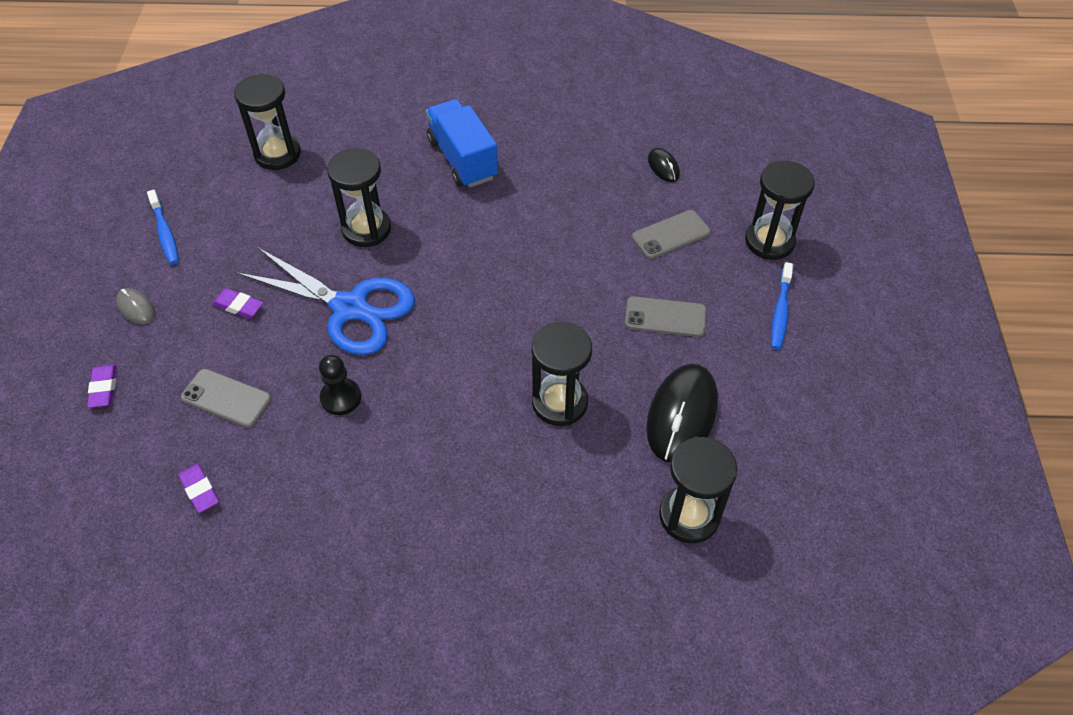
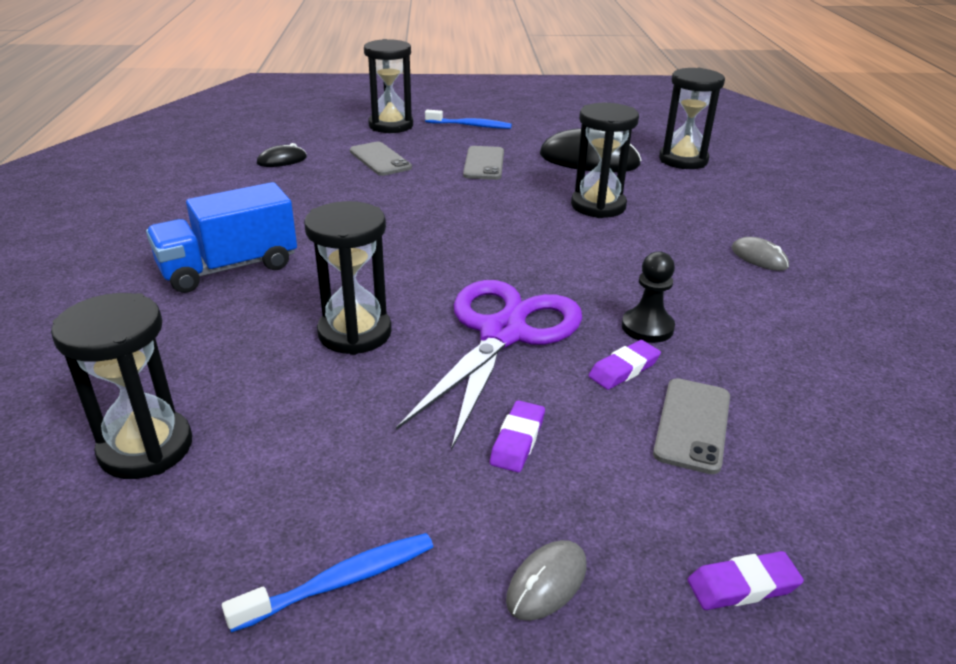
camera: 95 degrees left, 20 degrees down
(199, 490) = (845, 426): purple eraser -> purple eraser (624, 369)
(350, 308) = (503, 334): blue scissors -> purple scissors
(439, 518) = (759, 258): none -> grey mouse

